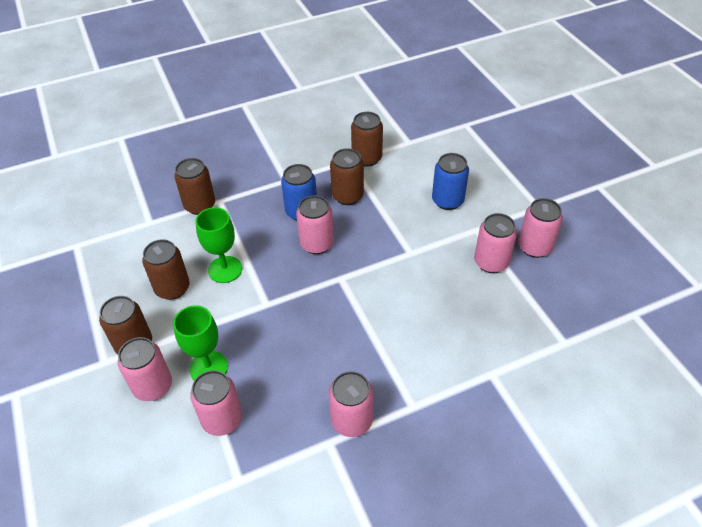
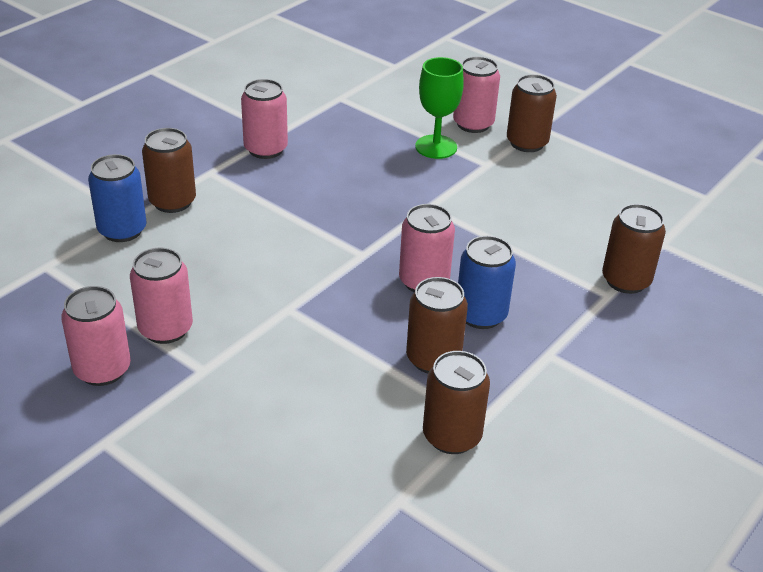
camera: 150 degrees right, 10 degrees down
(172, 288) = (547, 191): brown can -> brown can (172, 202)
(222, 419) = (387, 122): pink can -> none
(225, 269) = (509, 223): green goblet -> none
(447, 201) = (268, 402): blue can -> blue can (122, 230)

